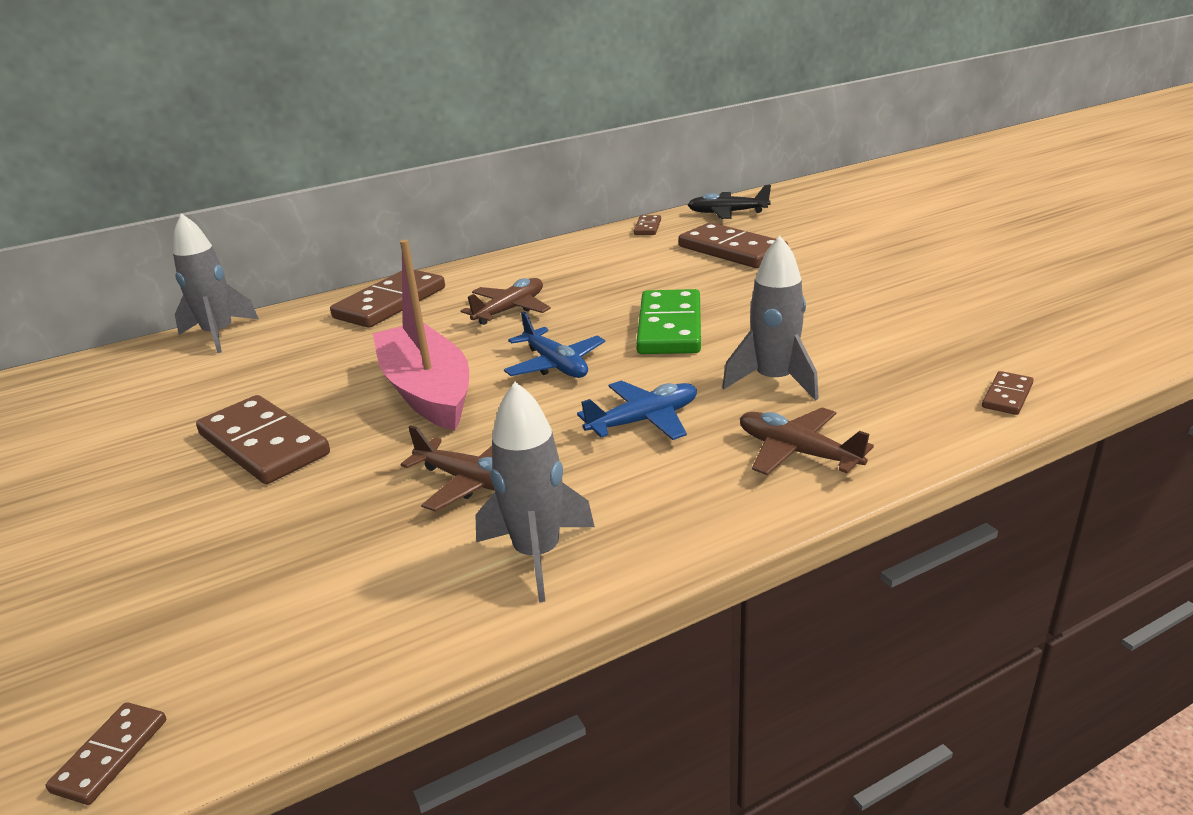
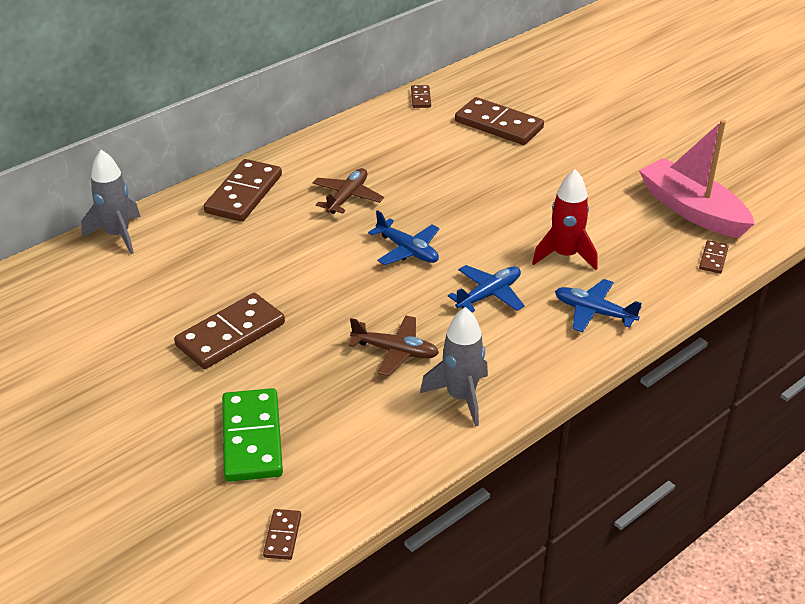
camera: 15 degrees left, 10 degrees up
(264, 444) = (230, 334): brown domino -> brown domino turned 75 degrees counterclockwise
(427, 391) = (324, 280): pink boat -> pink boat (692, 210)
(670, 327) = (478, 209): green domino -> green domino (252, 438)
(727, 213) = (481, 79): black plane -> none
(774, 381) = (565, 255): grey rocket -> red rocket
(797, 452) = (594, 312): brown plane -> blue plane

